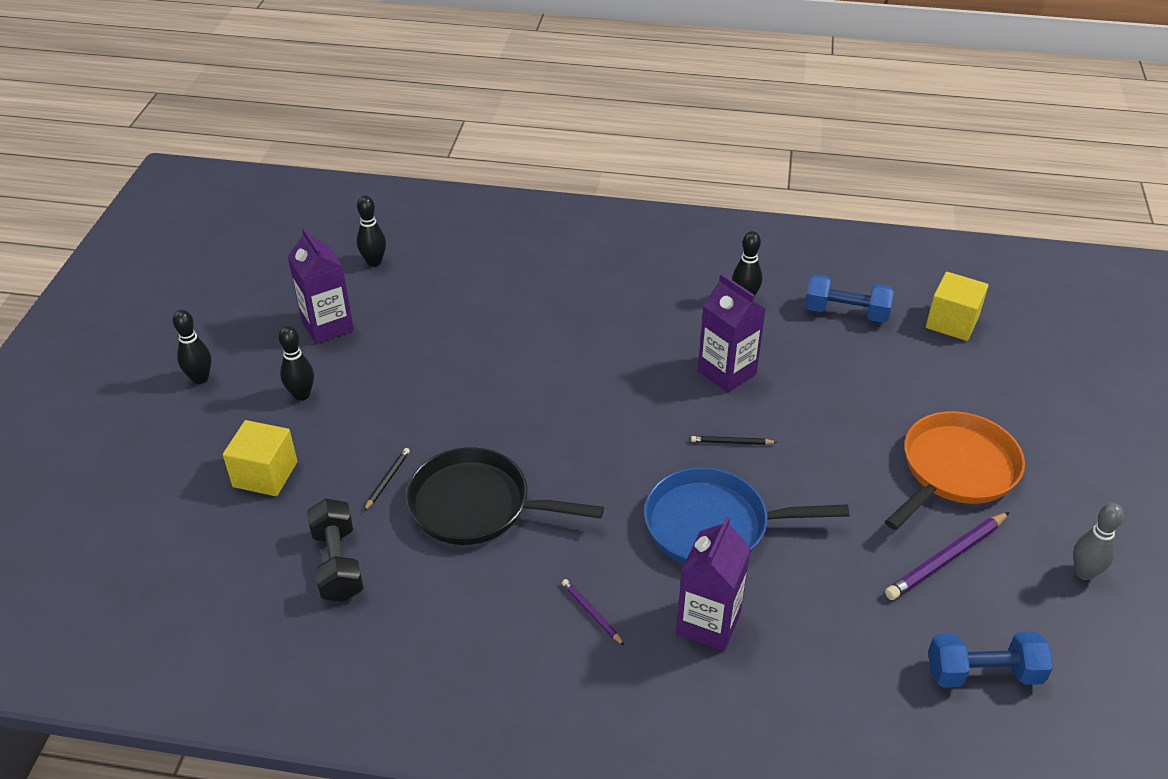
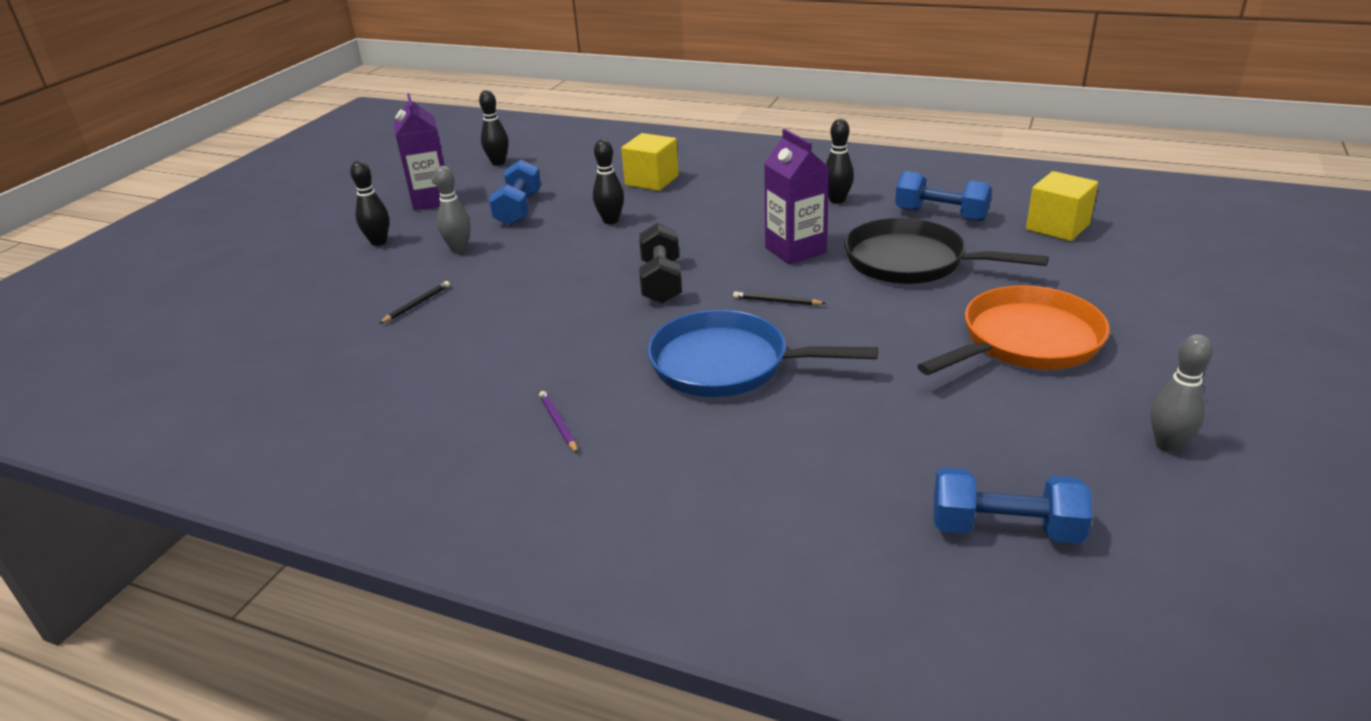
camera: 15 degrees right, 10 degrees down
(200, 378) = (300, 227): black bowling pin -> black bowling pin (611, 221)
(265, 474) = (309, 292): yellow cube -> yellow cube (652, 180)
(338, 564) = (330, 361): black dumbbell -> black dumbbell (661, 282)
(393, 398) = (459, 249): none -> grey bowling pin
(429, 334) = (518, 209): none -> blue dumbbell
(476, 505) = (490, 329): black pan -> black pan (911, 262)
(708, 623) = (682, 445): purple carton -> none
(946, 558) = (990, 416): purple pencil -> none

